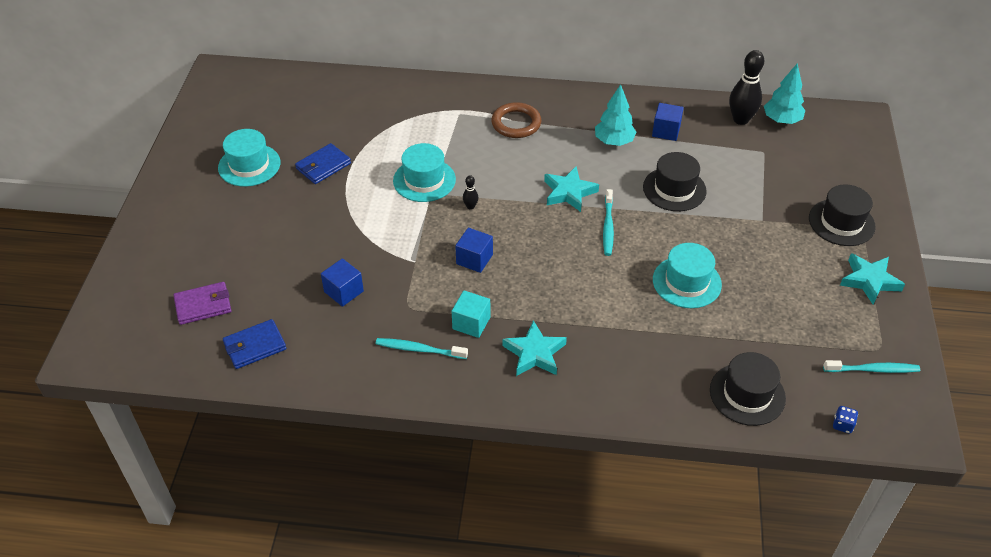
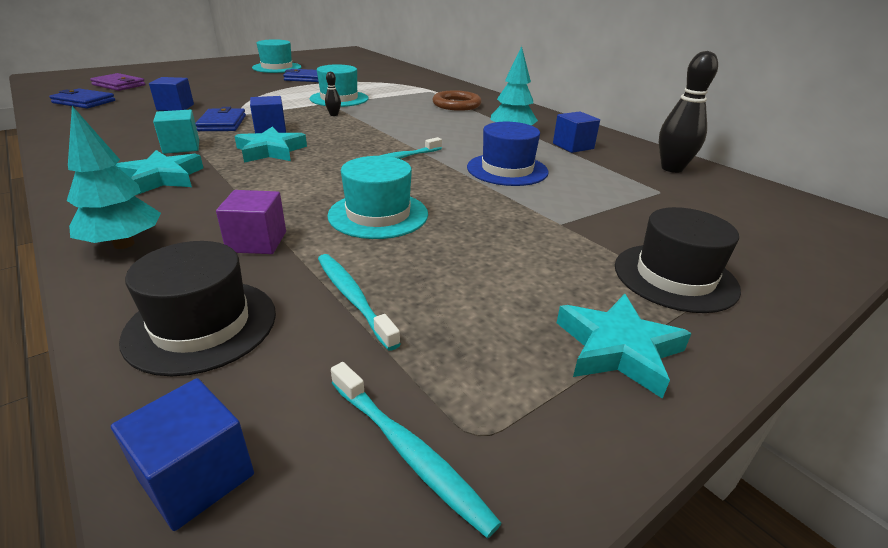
camera: 45 degrees right, 15 degrees down
(419, 349) = (124, 140): turquoise toothbrush -> turquoise toothbrush (353, 298)
(428, 280) = (222, 123): none -> blue wallet
(569, 192) = (414, 136): turquoise star -> turquoise star (271, 151)
(674, 189) = (507, 169): black hat -> blue hat
(677, 345) = (257, 242): none -> purple cube
(781, 120) = (726, 186): turquoise tree -> turquoise tree (123, 244)
(842, 425) = (196, 476): blue dice -> blue cube

